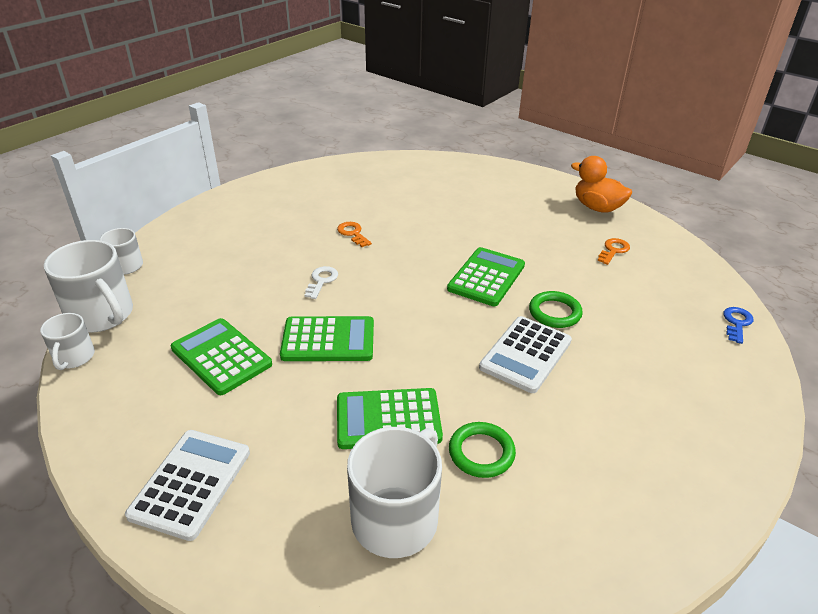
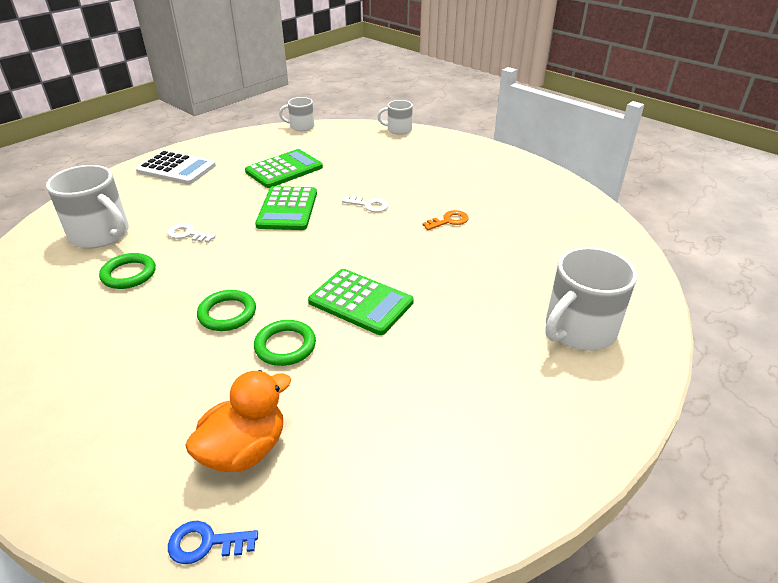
camera: 95 degrees right, 0 degrees up
(102, 315) = (342, 129): white mug -> white mug (578, 330)
(388, 419) = (187, 234): green calculator -> white key
(525, 354) = (227, 313): white calculator -> green ring
(597, 207) = (542, 446): orange duck -> orange duck (244, 450)
(613, 250) = (411, 436): orange key -> none
(736, 323) = (205, 543): blue key -> blue key turned 150 degrees clockwise

